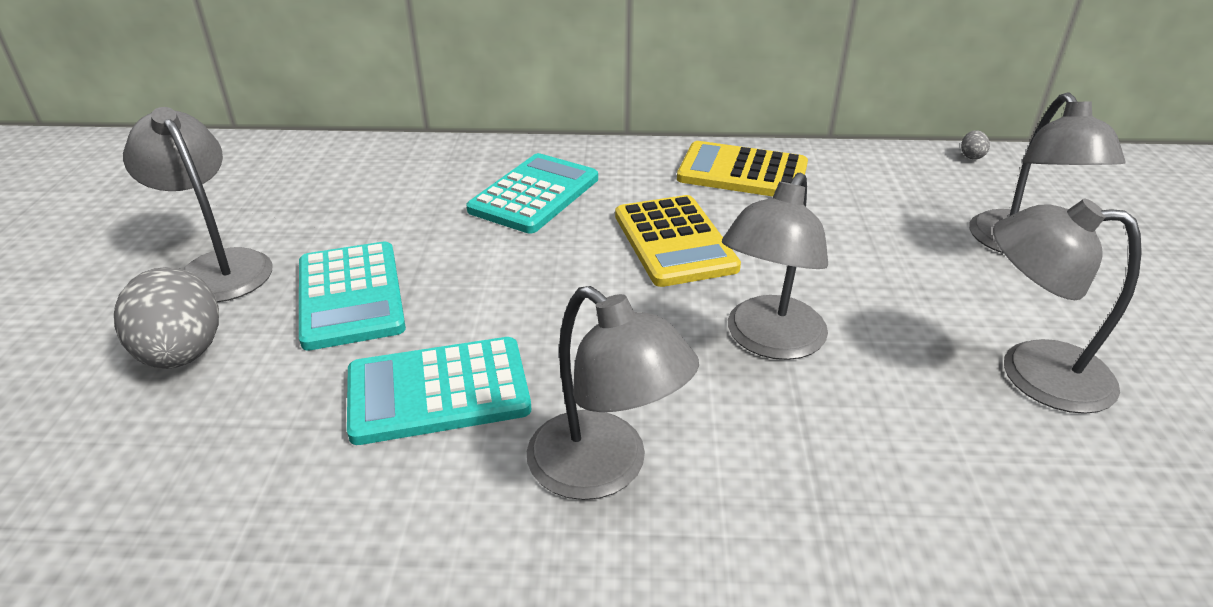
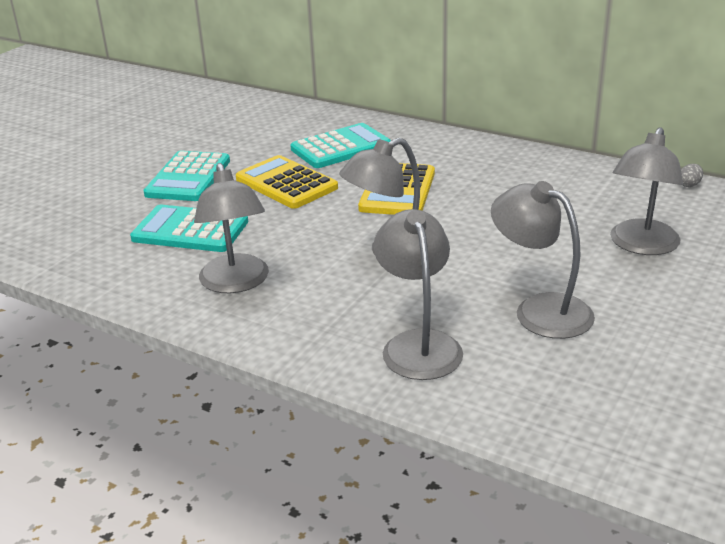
camera: 30 degrees right, 5 degrees down
(182, 354) = (89, 185): grey egg -> none
(218, 267) = (137, 149): grey lamp -> grey lamp (418, 344)
(742, 172) = (493, 161): yellow calculator -> yellow calculator (286, 183)

